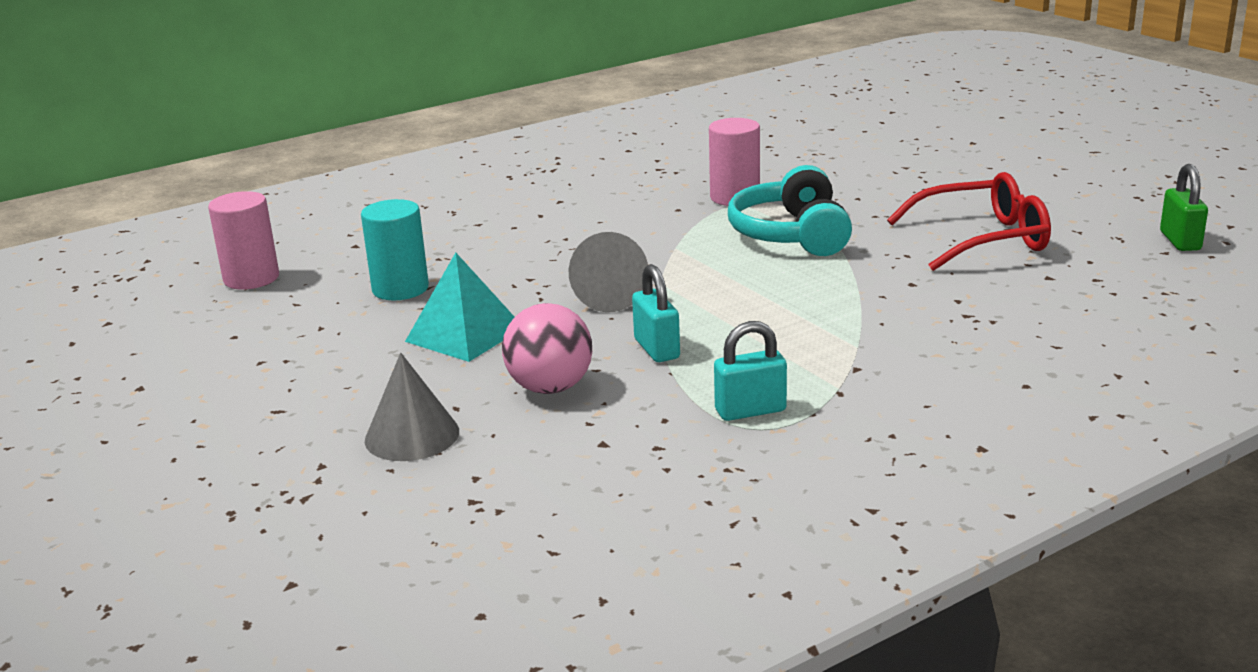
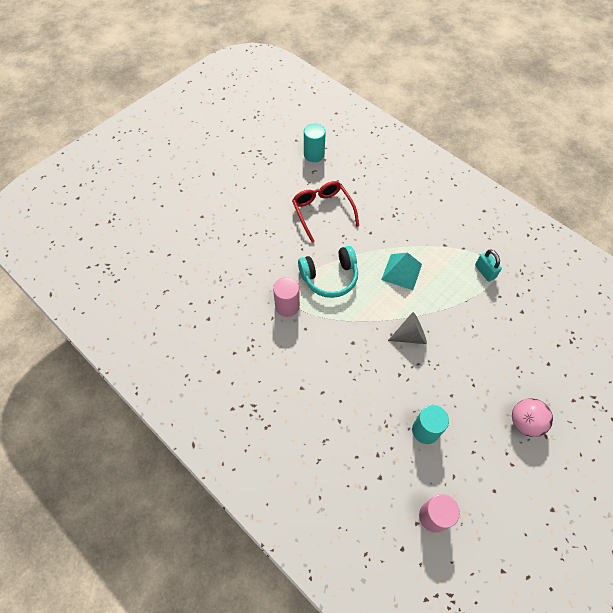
camera: 105 degrees left, 35 degrees up
(412, 435) = (542, 376): grey cone -> none
(465, 334) = (460, 384): turquoise pyramid -> turquoise pyramid (401, 271)
(550, 388) = (492, 338): pink ball -> pink ball (525, 422)
(657, 349) = (450, 309): turquoise padlock -> none
(1180, 241) = (314, 154): green padlock -> turquoise cylinder

